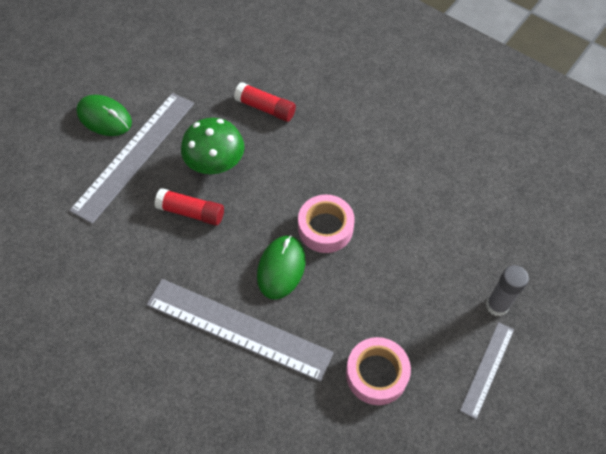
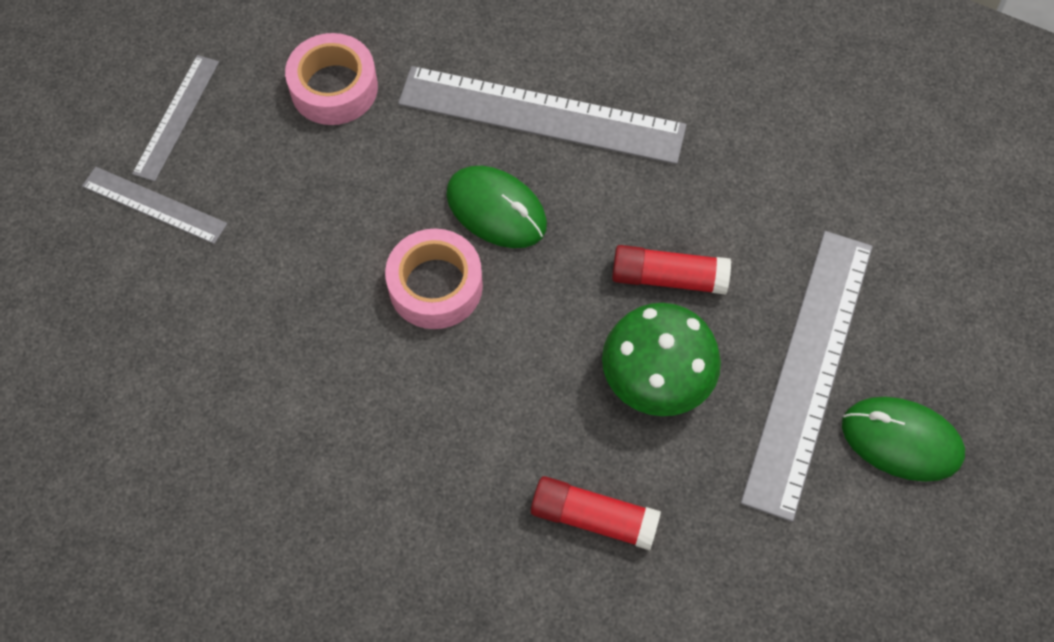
camera: 170 degrees right, 5 degrees up
(281, 268) = (496, 209): green mouse -> green mouse turned 60 degrees counterclockwise
(497, 305) = (154, 205): grey glue stick -> grey ruler

